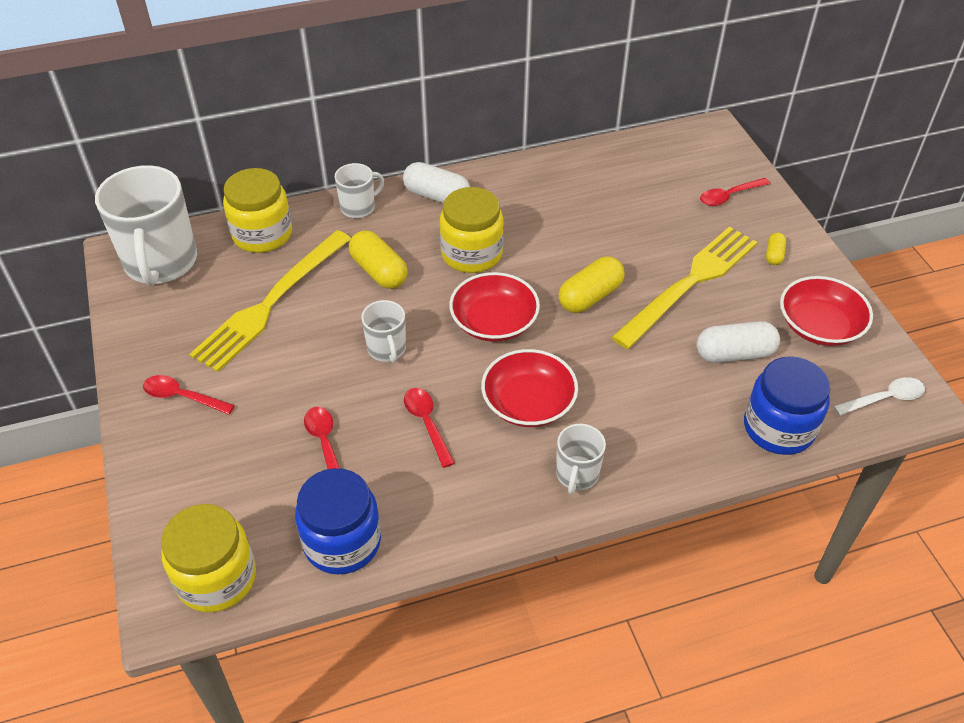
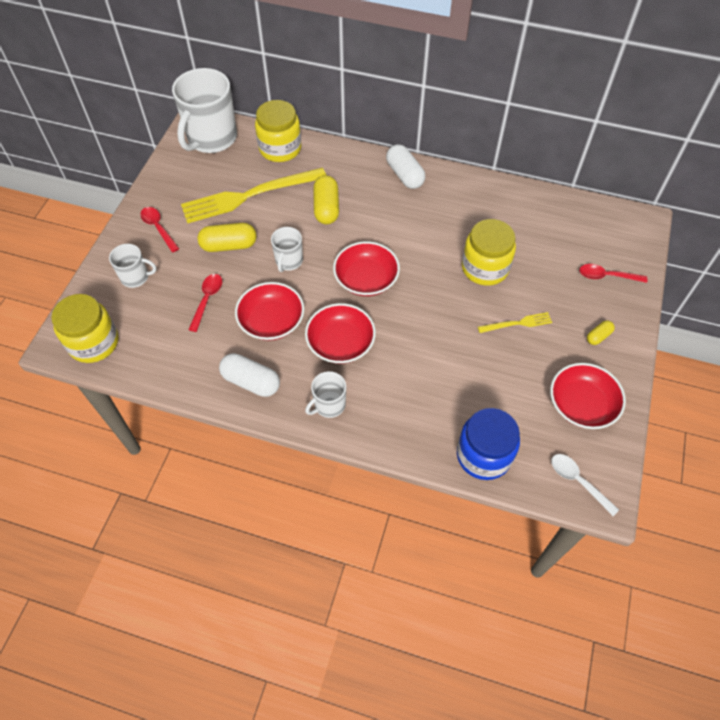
camera: 35 degrees right, 10 degrees up
(342, 542) = (169, 362): blue jar -> none
(358, 207) = (350, 159): white mug -> white mug (135, 277)
(427, 424) = (271, 321): red spoon -> red bowl
(471, 254) = (392, 226): yellow jar -> yellow jar (485, 268)
(590, 296) = (442, 295): yellow capsule -> yellow capsule (229, 245)
(689, 283) = (517, 323): yellow fork -> yellow fork, size x0.45
(734, 354) = (502, 389): white capsule -> white capsule (251, 381)
(884, 399) = (578, 481): white spoon -> white spoon turned 150 degrees counterclockwise

